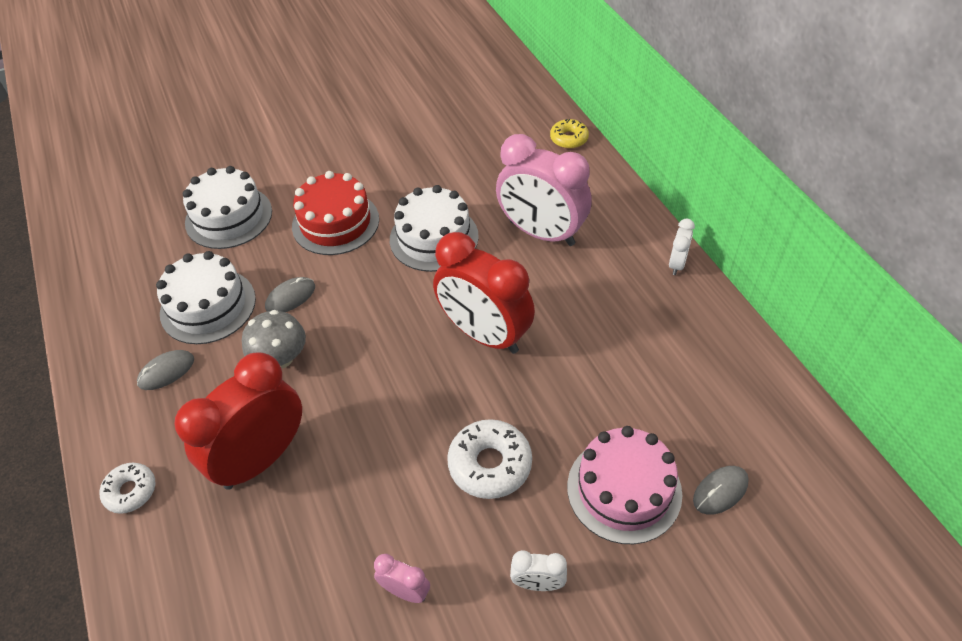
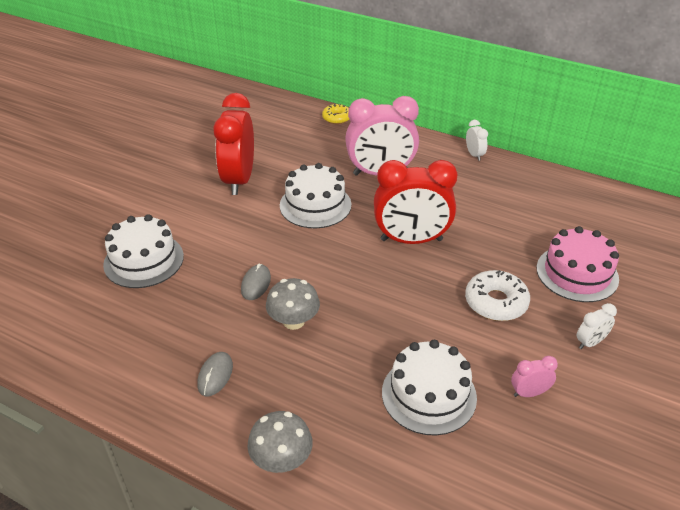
camera: 40 degrees left, 10 degrees down
(130, 491) = (281, 460): white donut -> grey mushroom
(208, 306) = (197, 320): white cake -> white cake (429, 394)
(261, 458) = (353, 383): red clock -> red clock (239, 180)
(335, 223) = (234, 227): red cake -> none
(720, 491) = (620, 247): grey mouse -> none

